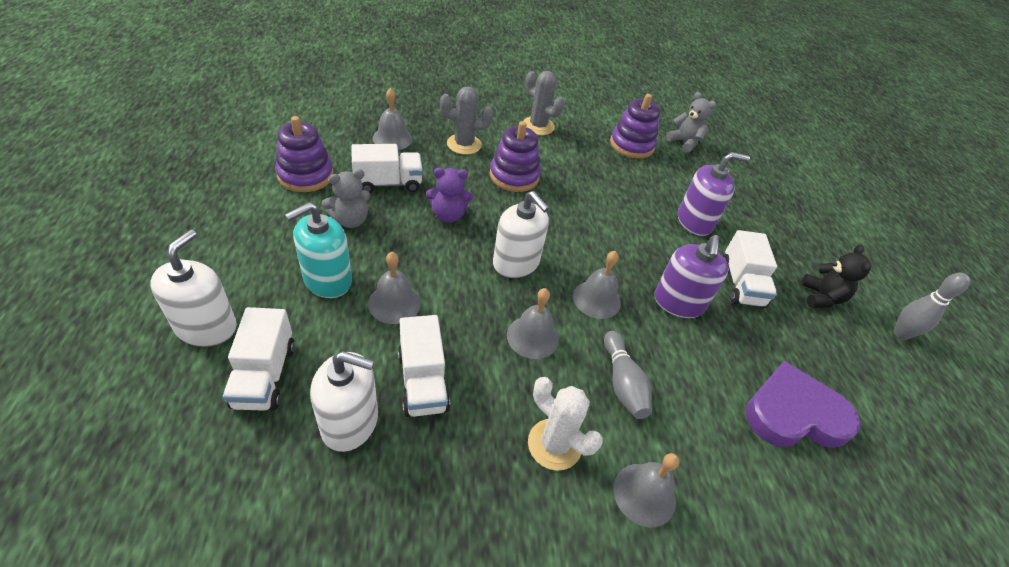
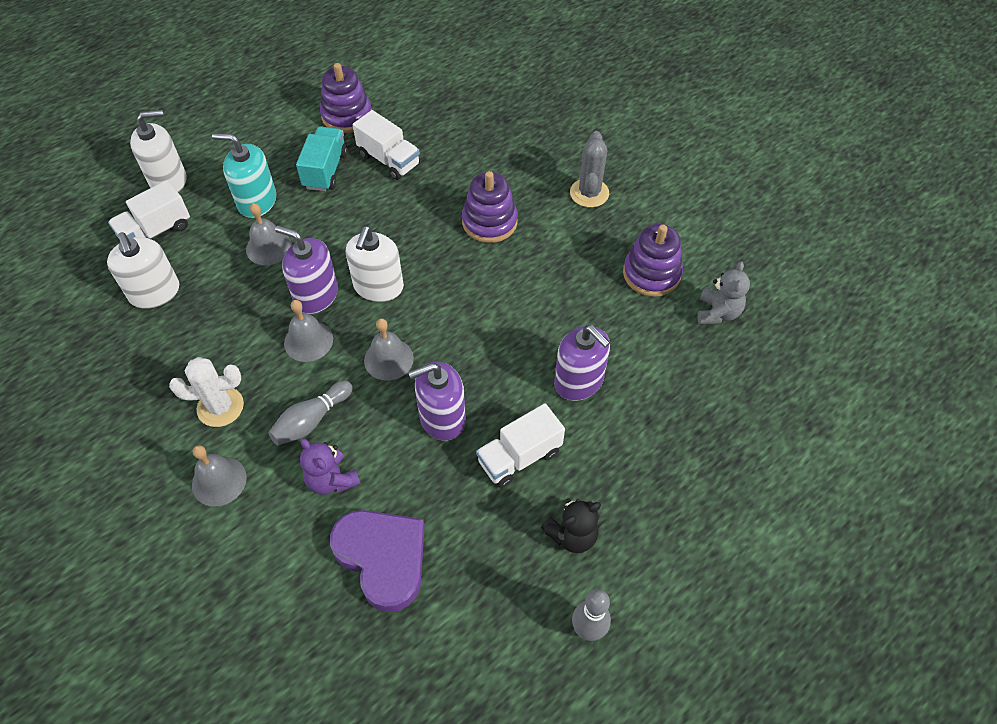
camera: 60 degrees right, 10 degrees up
(350, 220) = (325, 170): grey teddy bear -> turquoise truck
(392, 138) = (447, 124): grey bell -> none
(423, 381) = (214, 306): white truck -> none
(448, 215) = (390, 215): purple teddy bear -> purple teddy bear (332, 480)
(464, 144) = (494, 166): grey cactus -> none
(485, 303) = (316, 295): none -> purple soap dispenser
(554, 444) = (220, 407): white cactus -> white cactus turned 75 degrees clockwise

